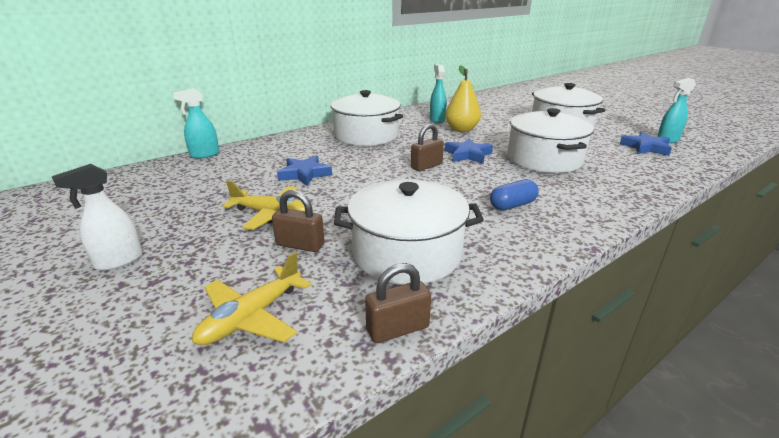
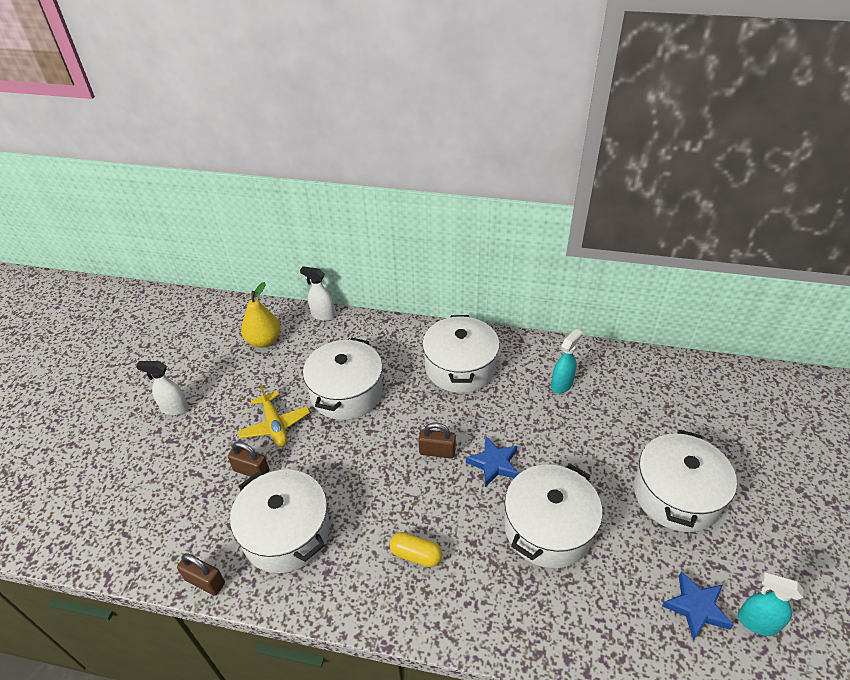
camera: 50 degrees right, 15 degrees up
(204, 155) = (322, 315): turquoise spray bottle -> white spray bottle
(251, 317) = (171, 508): yellow plane -> none
(300, 245) = (251, 471): brown padlock -> brown padlock turned 45 degrees counterclockwise
(304, 174) = (346, 392): blue star -> white pot
(461, 130) = (556, 420): yellow pear -> yellow pear (264, 341)
(512, 205) = (416, 555): blue capsule -> yellow capsule

